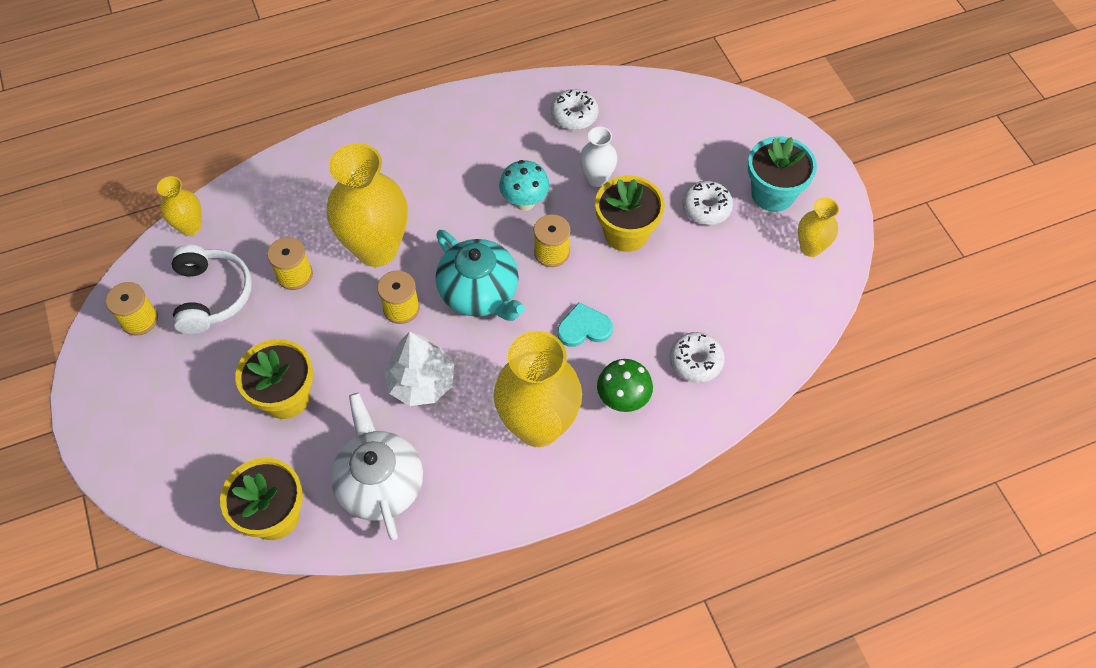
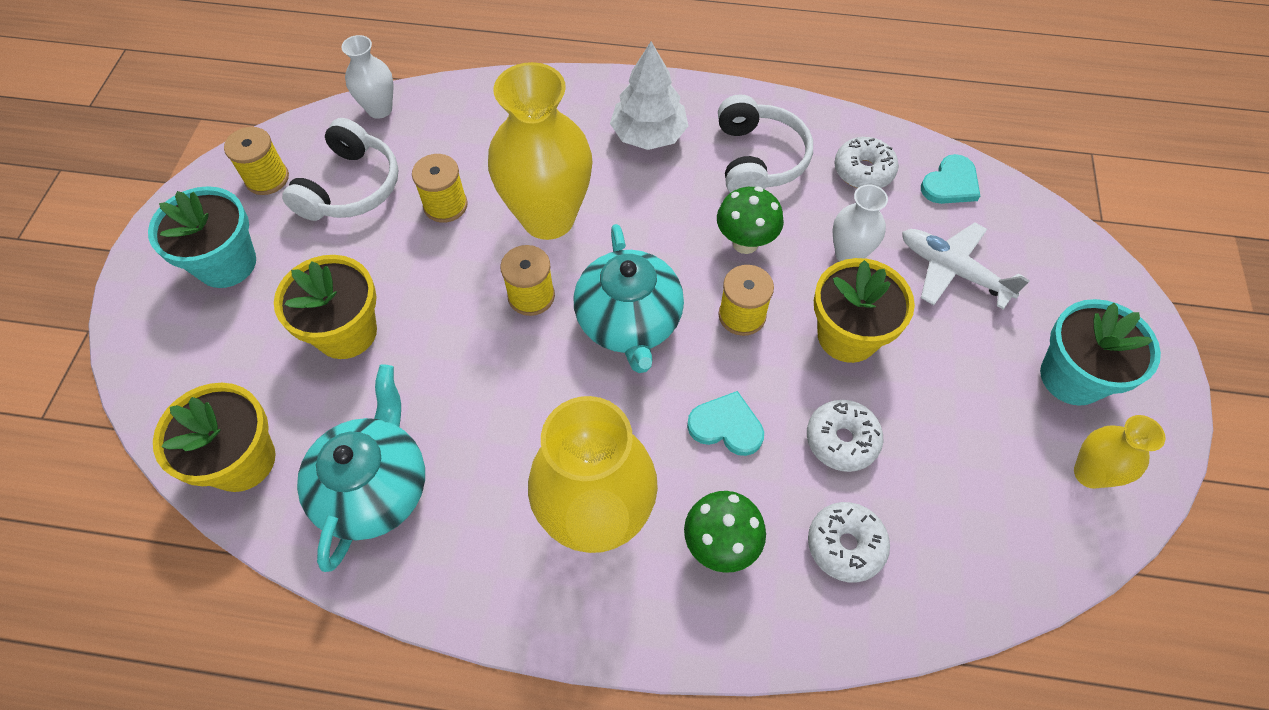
camera: 30 degrees right, 0 degrees up
(157, 395) = (227, 264): none -> turquoise flower pot
(190, 227) = (379, 109): yellow vase -> white vase
(380, 483) = (375, 488): white teapot -> turquoise teapot
(421, 382) = (497, 393): white tree -> white tree (649, 135)
(498, 139) = (758, 159): none -> white headphones
(524, 202) = (745, 243): turquoise mushroom -> green mushroom
(635, 98) = (950, 183): none -> turquoise heart
(668, 158) = (953, 270): none -> white plane
(706, 208) = (969, 353): white donut -> white donut (841, 440)

